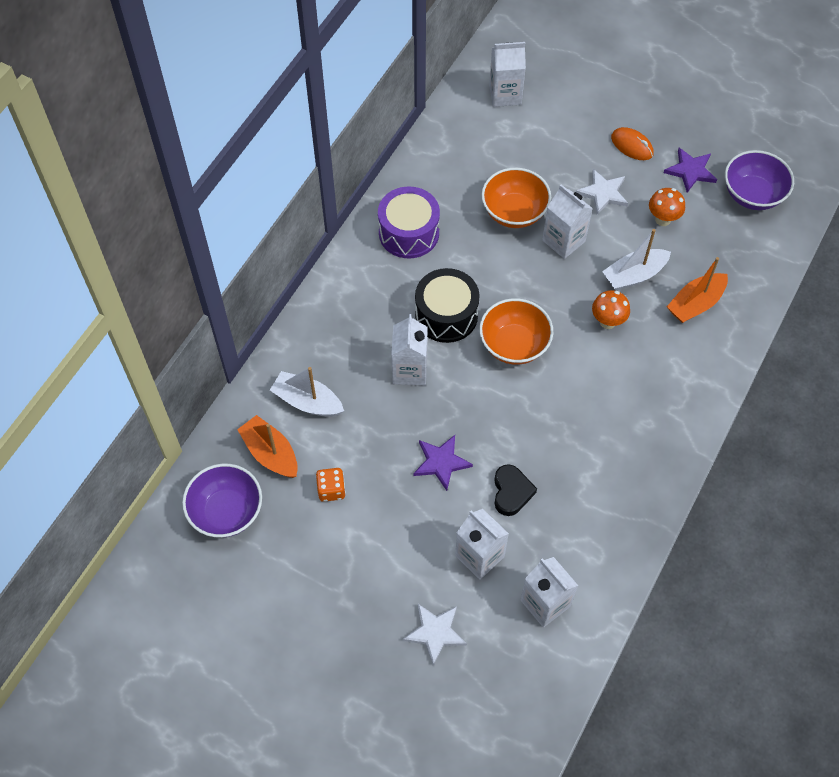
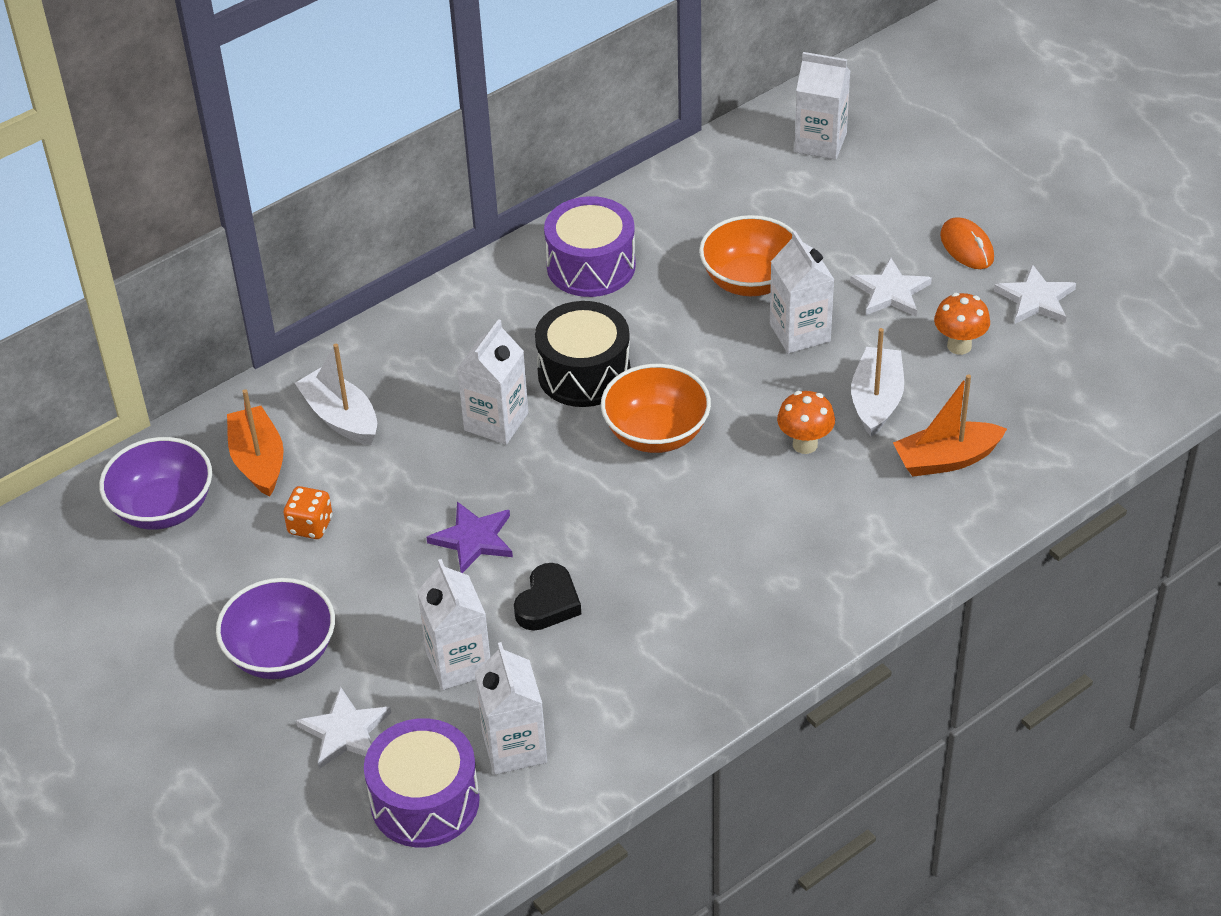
camera: 25 degrees right, 15 degrees down
(511, 663) = (425, 801): none -> purple drum
(634, 275) = (876, 400): white boat -> white boat turned 105 degrees clockwise
(690, 171) = (1036, 299): purple star -> white star
(752, 194) = (1112, 351): purple bowl -> purple bowl (282, 653)

